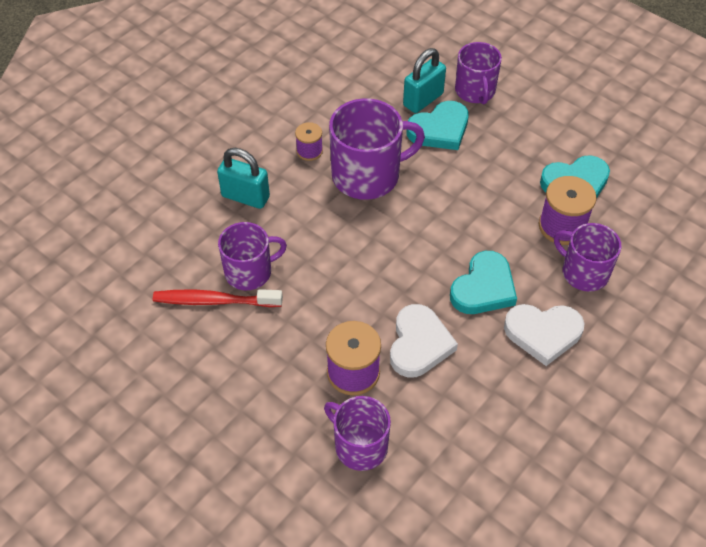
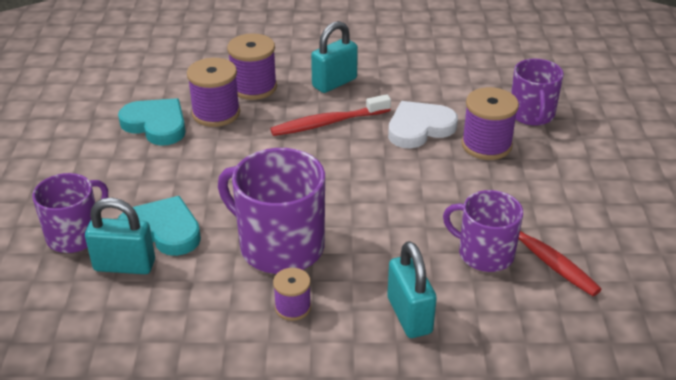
camera: 130 degrees left, 15 degrees down
(483, 288) = (327, 123): turquoise heart -> red toothbrush
(543, 333) = (334, 83): white heart -> turquoise padlock
(584, 272) = (254, 87): purple mug -> purple spool

